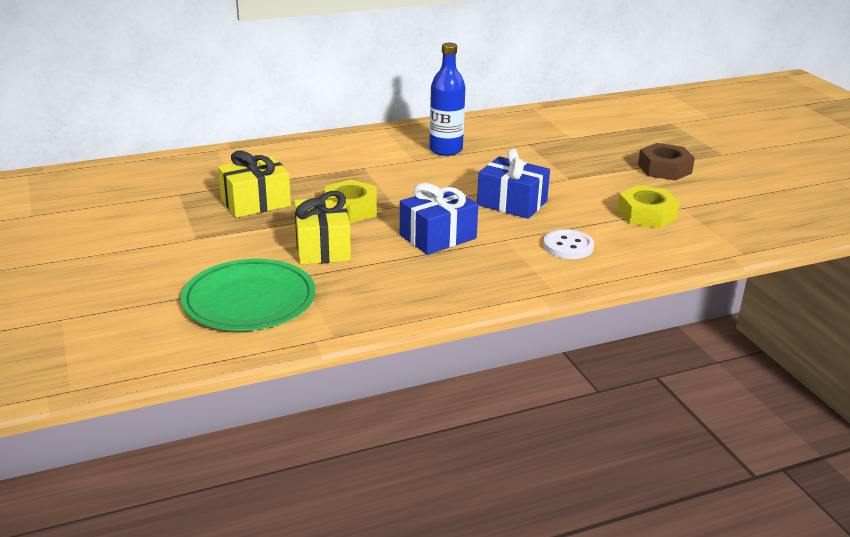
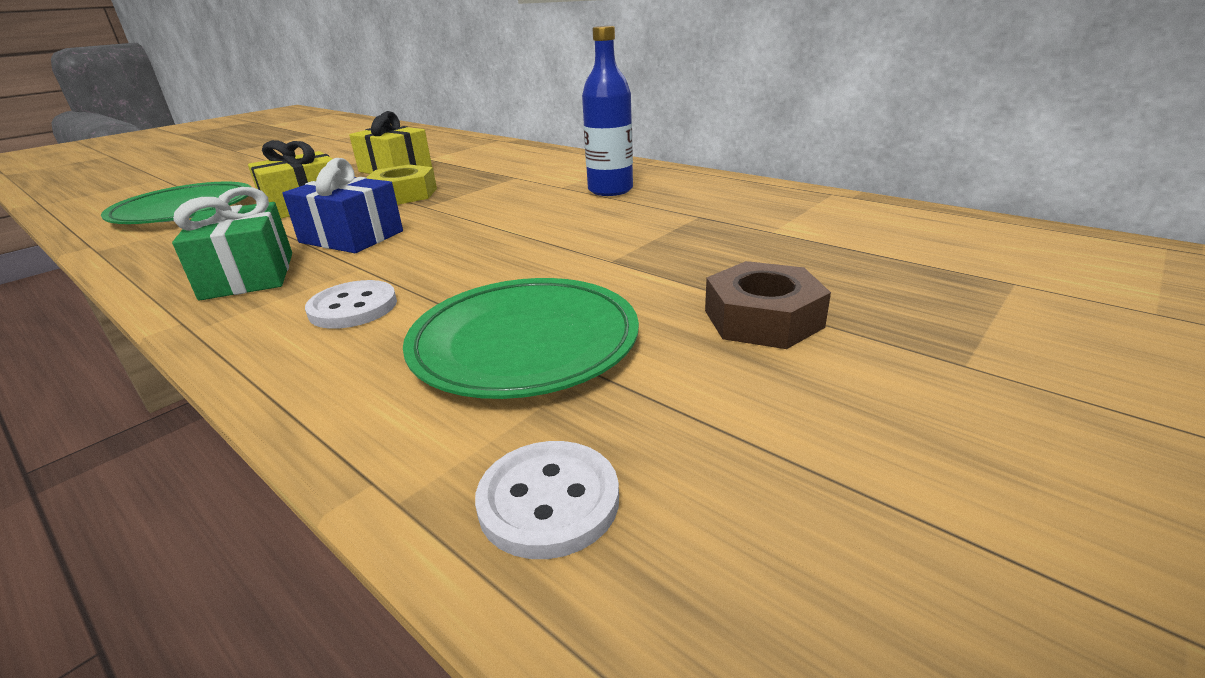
camera: 65 degrees right, 0 degrees up
(479, 273) = (249, 275): none -> green gift
(512, 203) = (481, 248): blue gift -> none
(647, 214) = (524, 343): yellow nut -> green plate
(757, 230) = (548, 501): none -> white button

